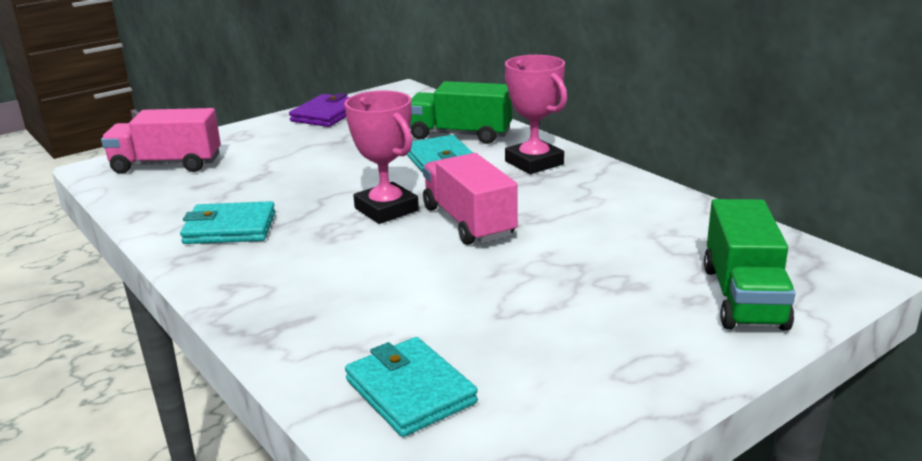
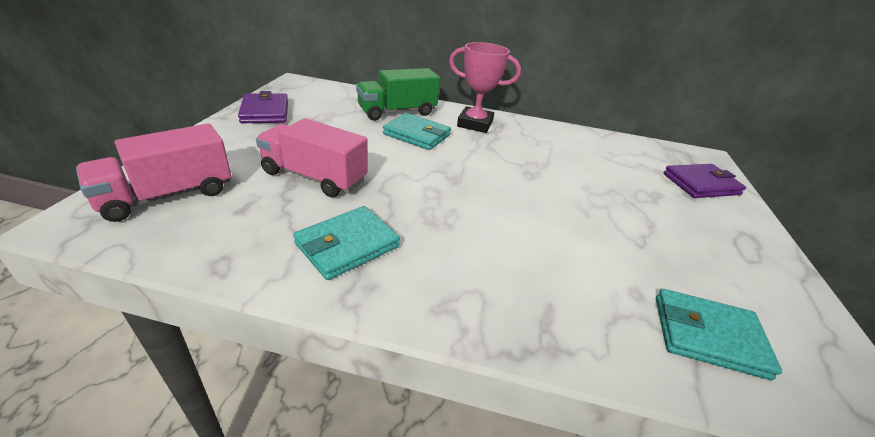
camera: 45 degrees left, 10 degrees up
(386, 209) = (444, 185): pink trophy -> none
(468, 222) = (510, 178): pink truck -> pink truck (314, 177)
(743, 297) = (701, 184): green truck -> purple wallet

